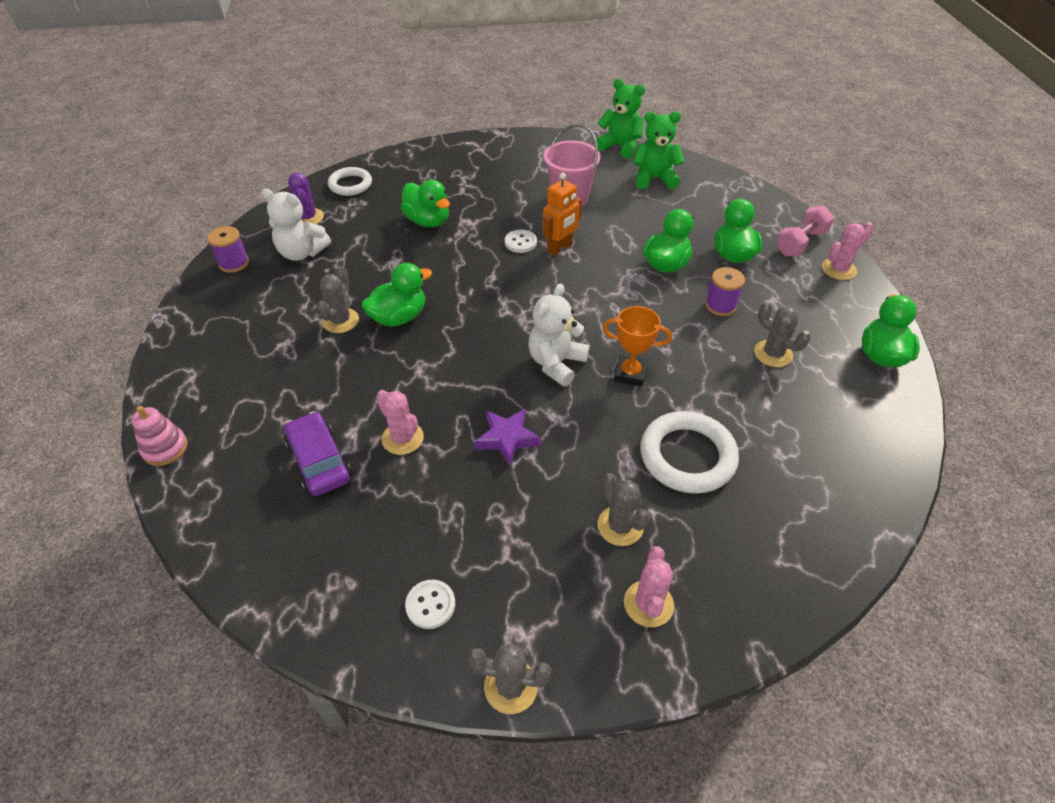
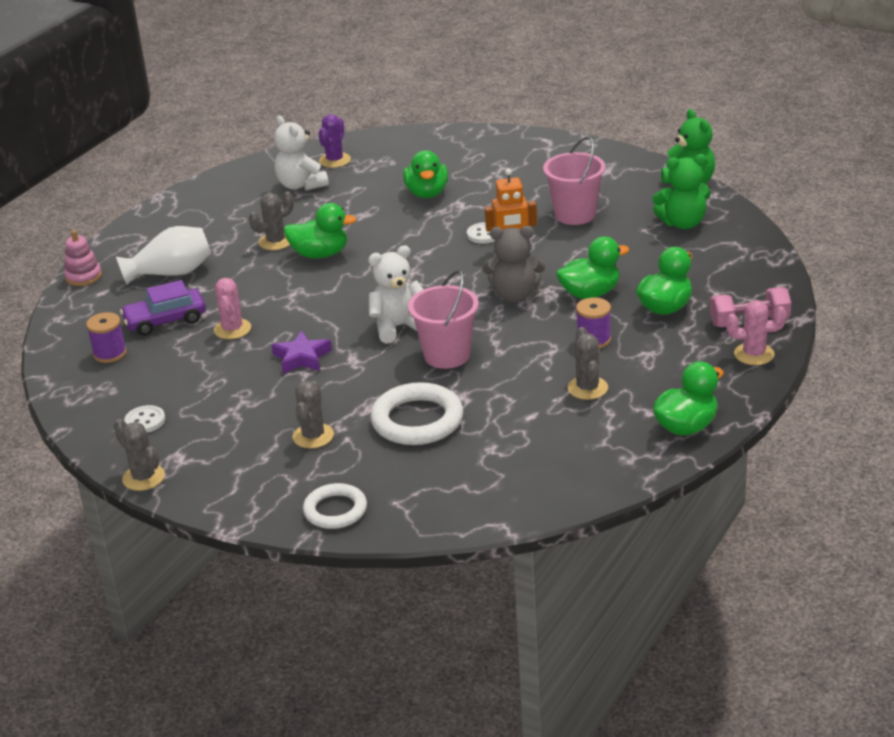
camera: 40 degrees right, 15 degrees down
(234, 263) = (244, 176): purple spool -> purple spool (110, 353)
(267, 400) = (171, 273): none -> white vase
(319, 461) = (165, 320): purple car -> purple car turned 120 degrees counterclockwise
(350, 184) = (398, 145): white ring -> white ring (335, 510)
(613, 290) = (514, 295): none -> grey teddy bear
(630, 374) = (447, 355): orange trophy -> pink bucket
(648, 604) = (276, 481): pink cactus -> none
(654, 179) = (683, 223): green teddy bear -> green teddy bear turned 135 degrees clockwise

